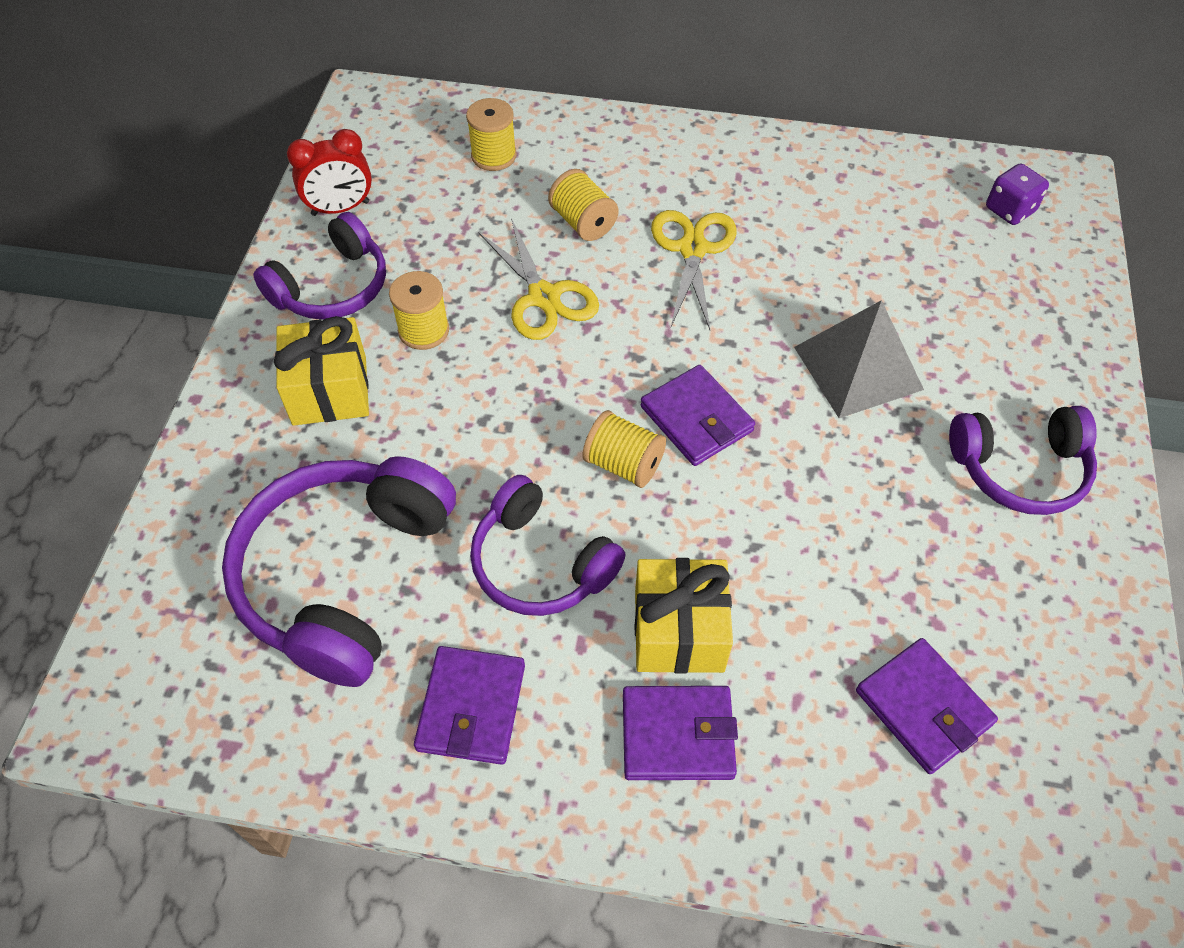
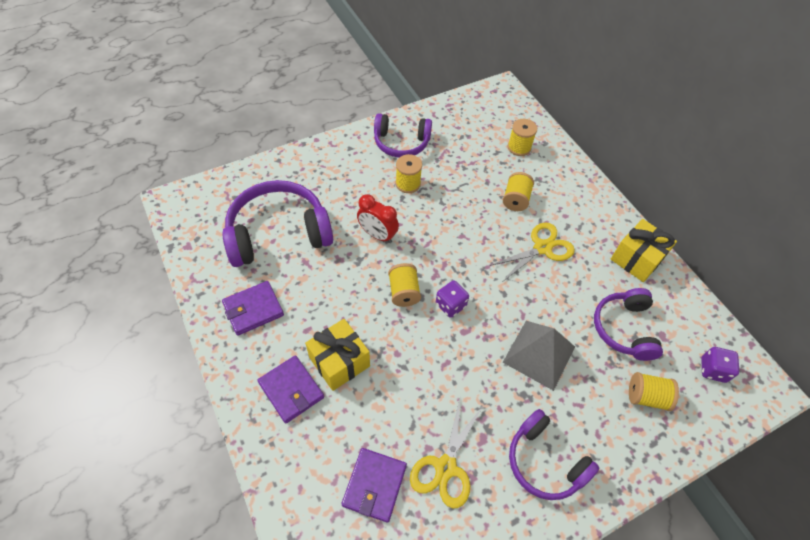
camera: 50 degrees right, 0 degrees up
(329, 390) = (353, 174): yellow gift -> yellow gift (636, 259)
(340, 208) = (441, 119): red clock -> red clock (377, 235)
(540, 563) = (333, 292): purple headphones -> purple headphones (624, 329)
(544, 297) = (462, 211): yellow scissors -> yellow scissors (445, 467)
(696, 419) = (450, 305): purple wallet -> purple dice
(1000, 299) = (646, 396): none -> yellow spool

